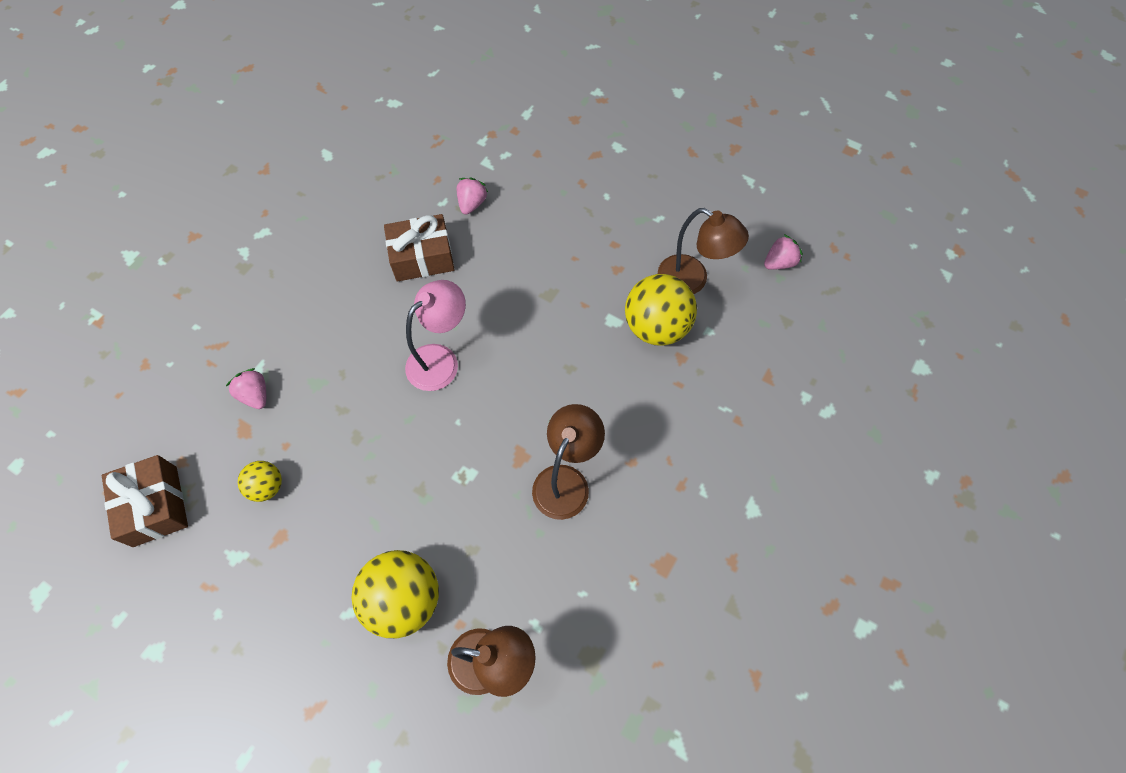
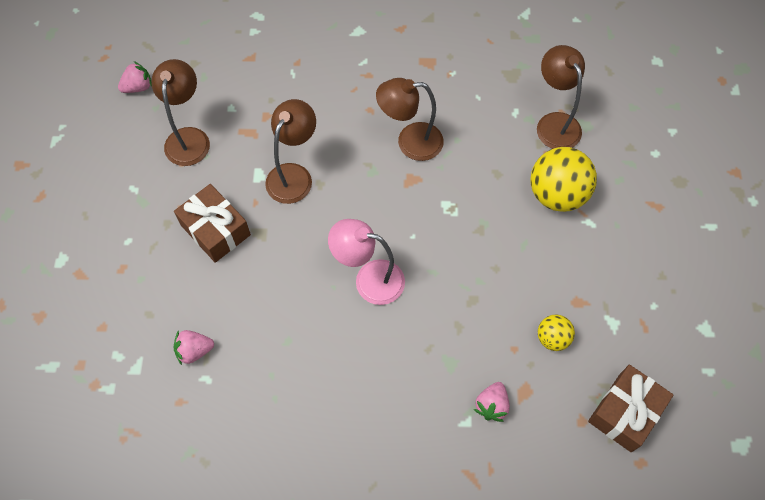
camera: 120 degrees left, 0 degrees up
(422, 257) = (278, 357): brown gift -> brown gift (215, 230)
(594, 350) = (294, 175): none -> brown lamp
(656, 327) = (247, 143): yellow ball -> none
(779, 263) = (138, 87): pink strawberry -> pink strawberry turned 120 degrees clockwise

